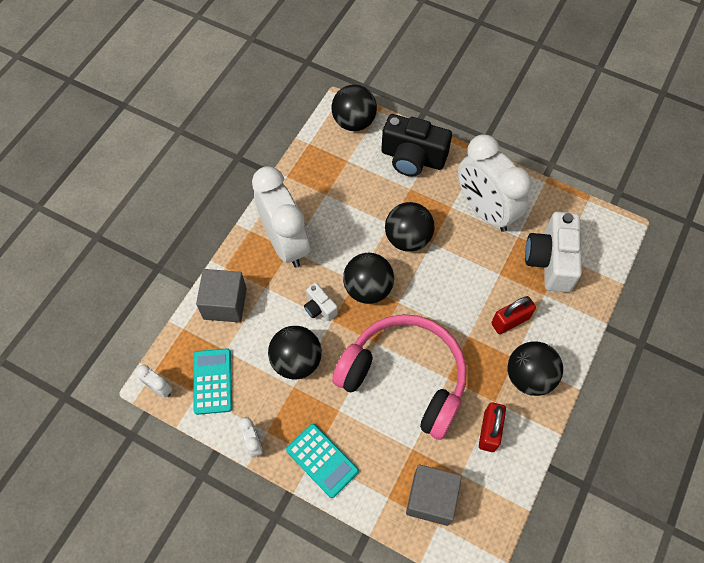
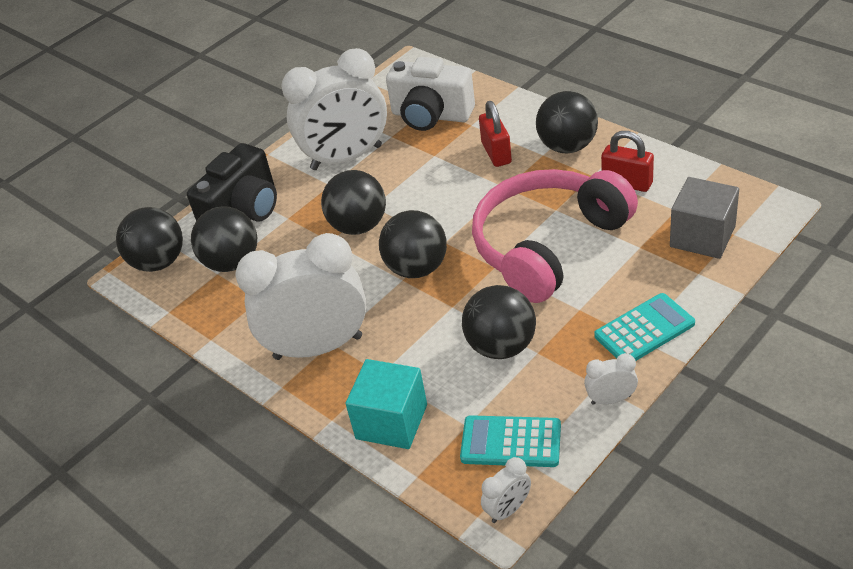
camera: 70 degrees left, 20 degrees down
(225, 303) = (391, 422): grey cube -> turquoise cube
(319, 308) = (429, 317): white camera -> none
(359, 167) = (232, 262): none -> black ball

